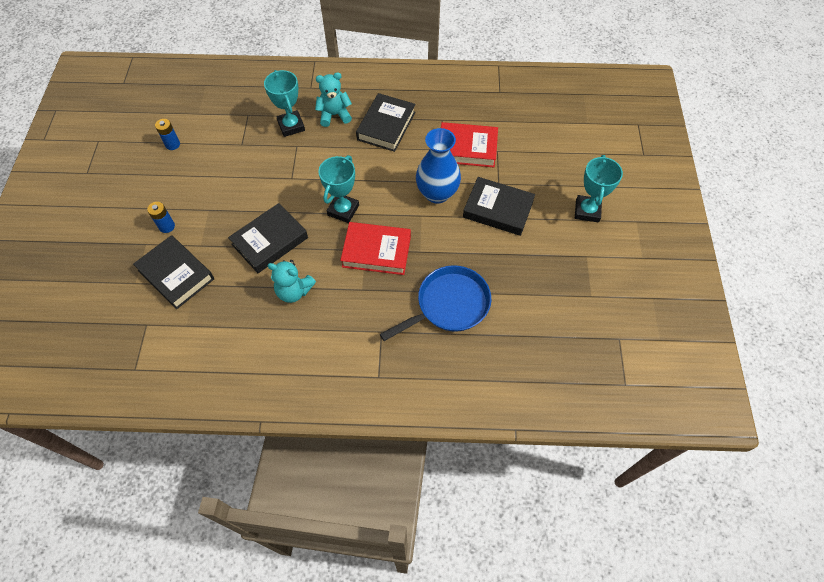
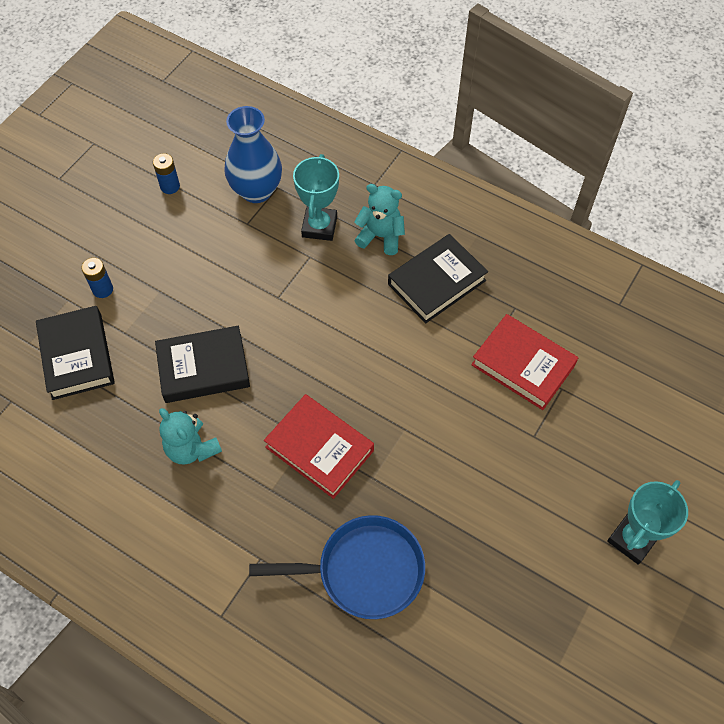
camera: 30 degrees right, 0 degrees up
(343, 210) = (313, 372): turquoise trophy -> none
(437, 193) = (444, 409): blue vase -> blue vase (256, 191)
(498, 209) = (509, 473): black book -> none

